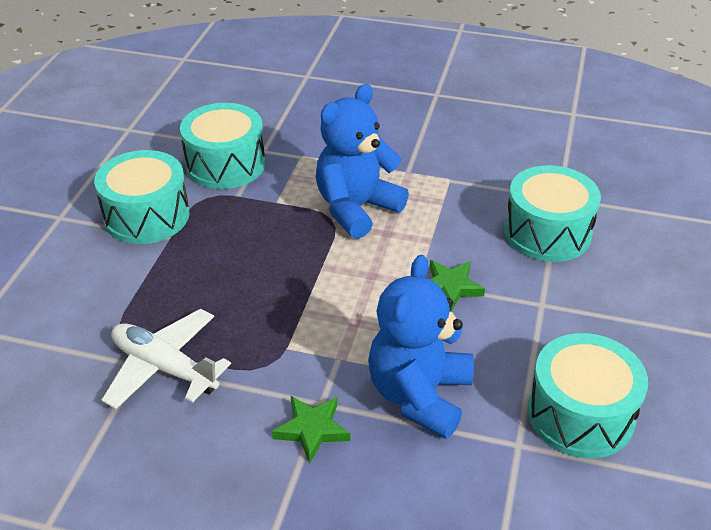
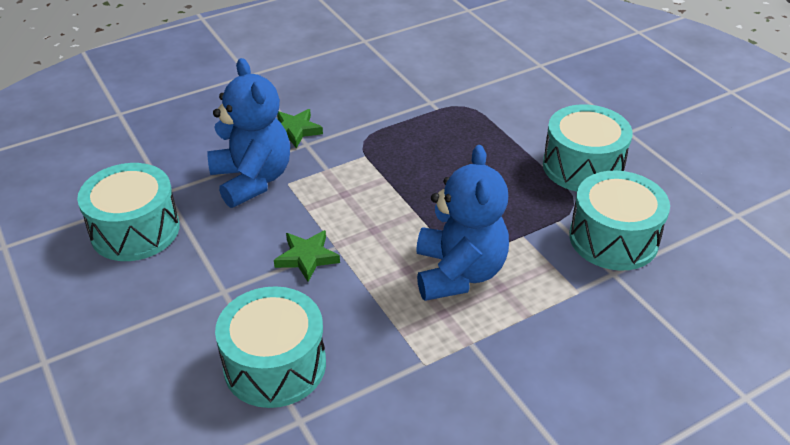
camera: 135 degrees right, 0 degrees up
(164, 367) = (415, 108): white plane -> none

